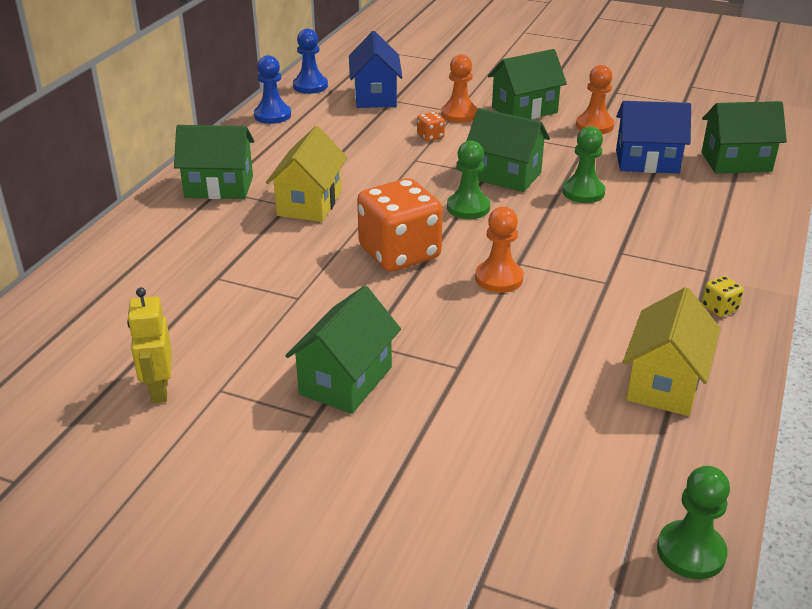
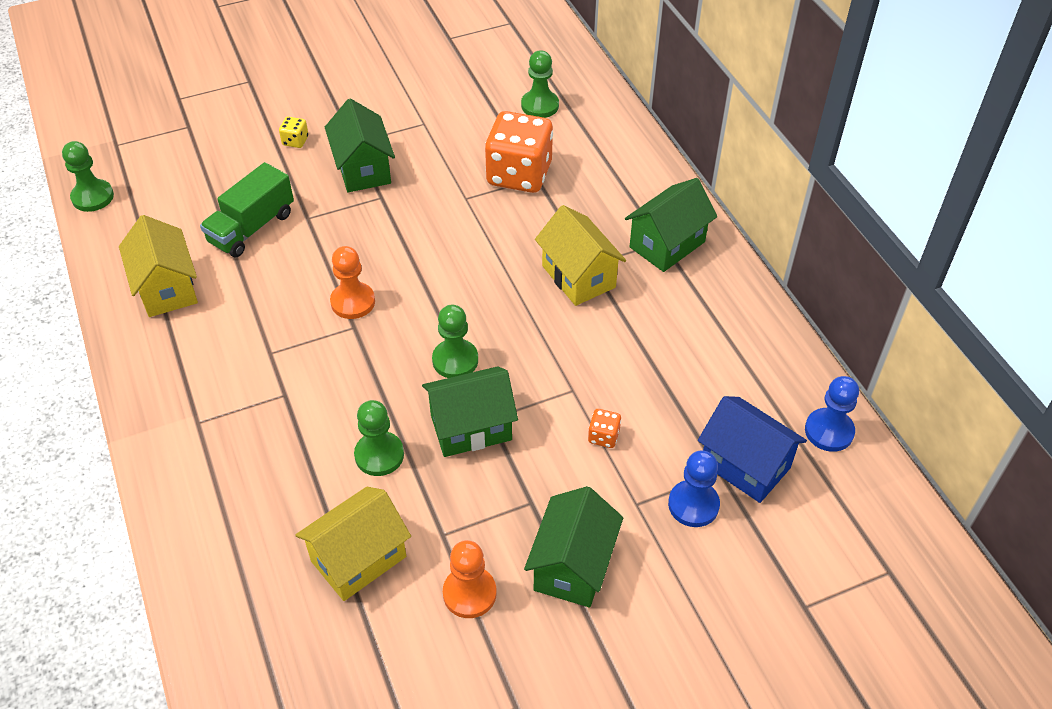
camera: 135 degrees right, 15 degrees up
(95, 333) = (540, 105): none -> green pawn
(159, 390) = (454, 104): yellow robot -> none
(272, 115) = (779, 356): blue pawn -> blue pawn (693, 505)
(399, 253) = (449, 276): orange dice -> orange dice (519, 174)
(459, 114) = (626, 500): orange pawn -> none
(525, 391) = (252, 228): none -> green truck
(647, 162) = (358, 559): blue house -> yellow house
(719, 308) = (165, 383): yellow dice -> yellow dice (295, 141)
(736, 162) = (264, 635): green house -> none

